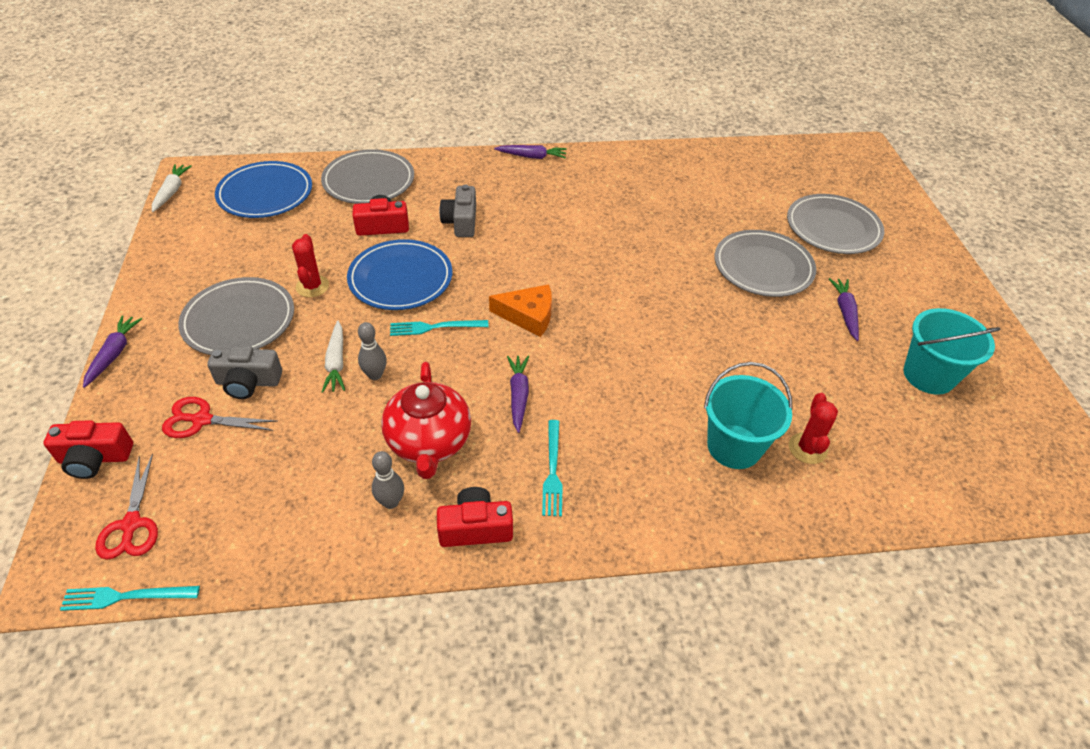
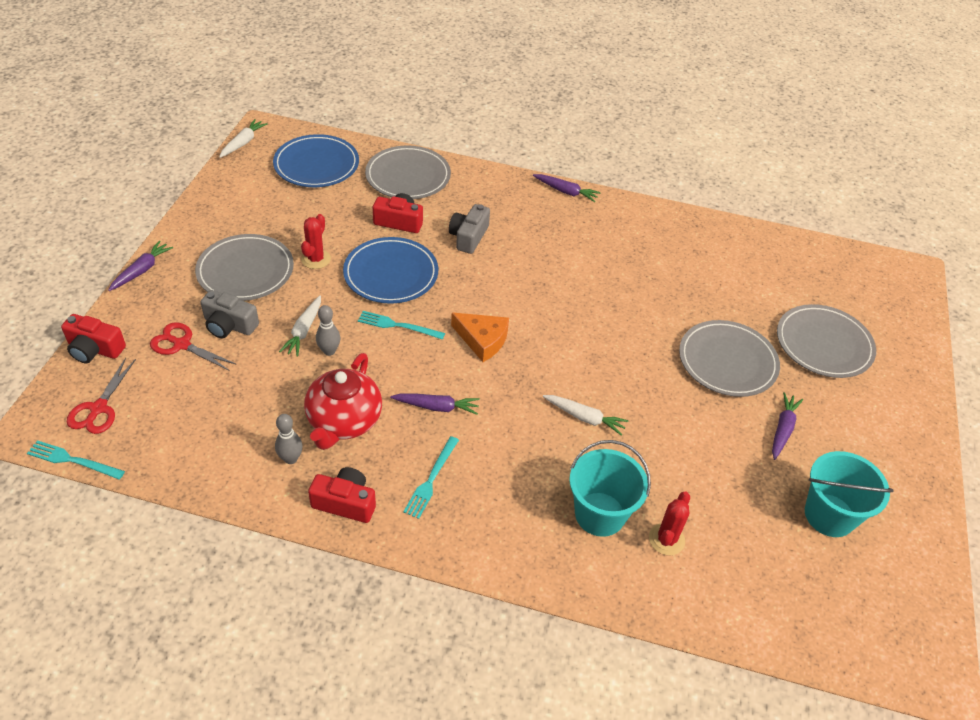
camera: 20 degrees right, 0 degrees up
(518, 395) = (437, 407): purple carrot -> purple carrot turned 75 degrees clockwise
(667, 359) = (584, 418): none -> white carrot

